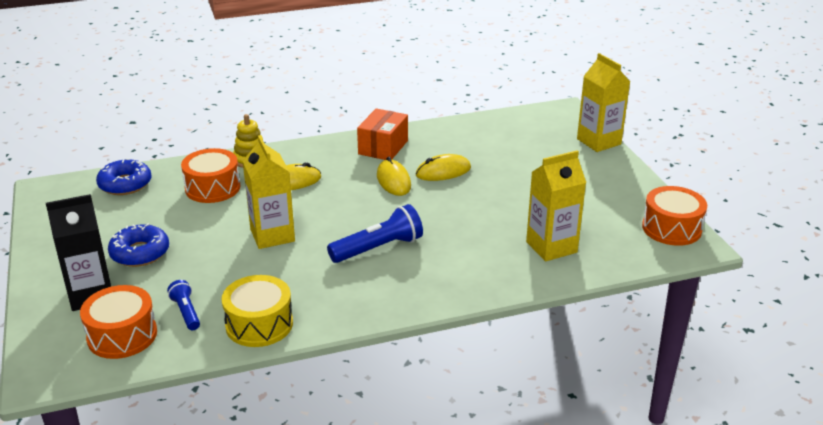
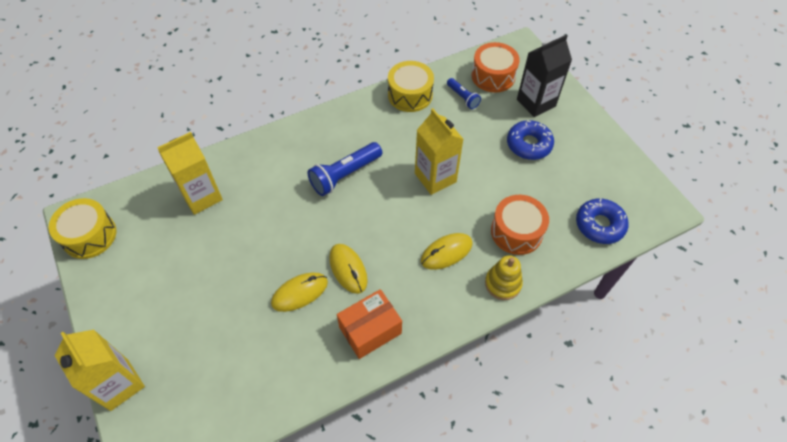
camera: 170 degrees right, 25 degrees up
(383, 147) = (370, 330): orange box -> orange box turned 45 degrees clockwise
(671, 228) = (89, 235): orange drum -> yellow drum

